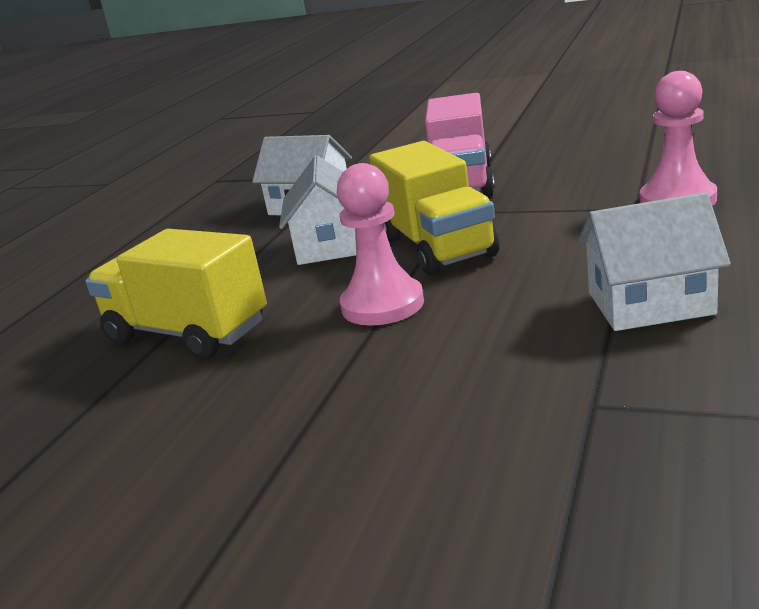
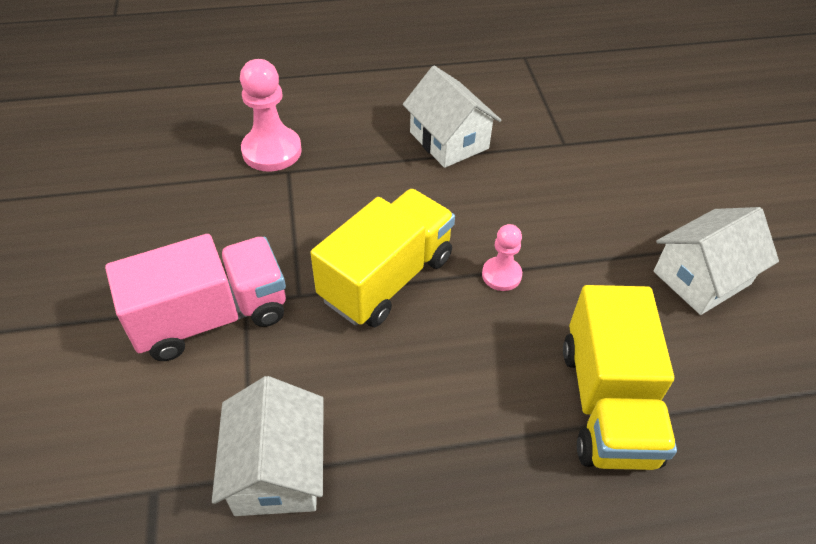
camera: 125 degrees left, 25 degrees up
(331, 245) = (397, 374): white house -> white house (701, 277)
(382, 305) = (501, 275): pink pawn -> pink pawn, size x0.58

